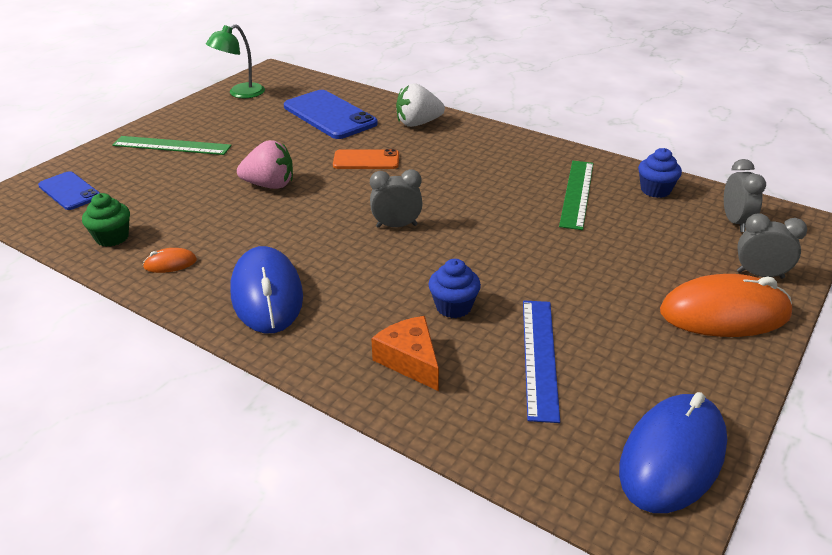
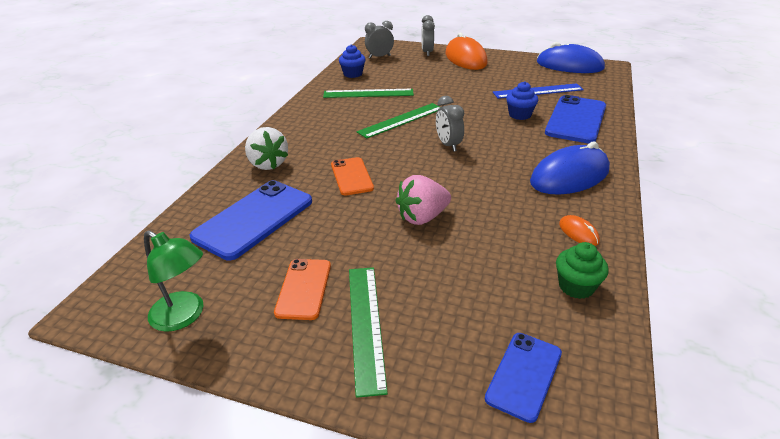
camera: 105 degrees left, 0 degrees up
(228, 128) = (303, 289): none -> orange phone
(270, 185) = (422, 217): pink strawberry -> pink strawberry turned 105 degrees counterclockwise
(410, 360) = (576, 120): orange cheese -> blue phone
(481, 205) = (401, 120): none -> green ruler

